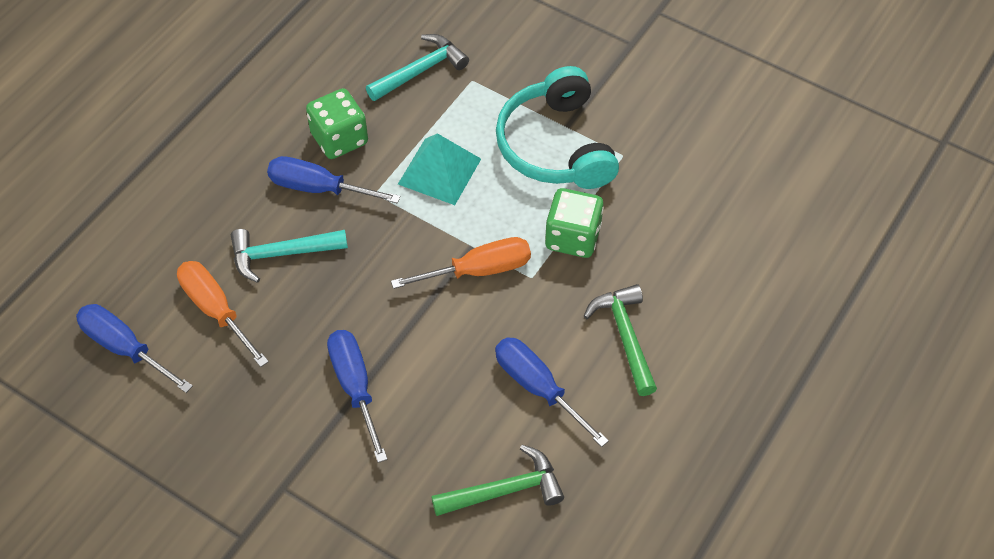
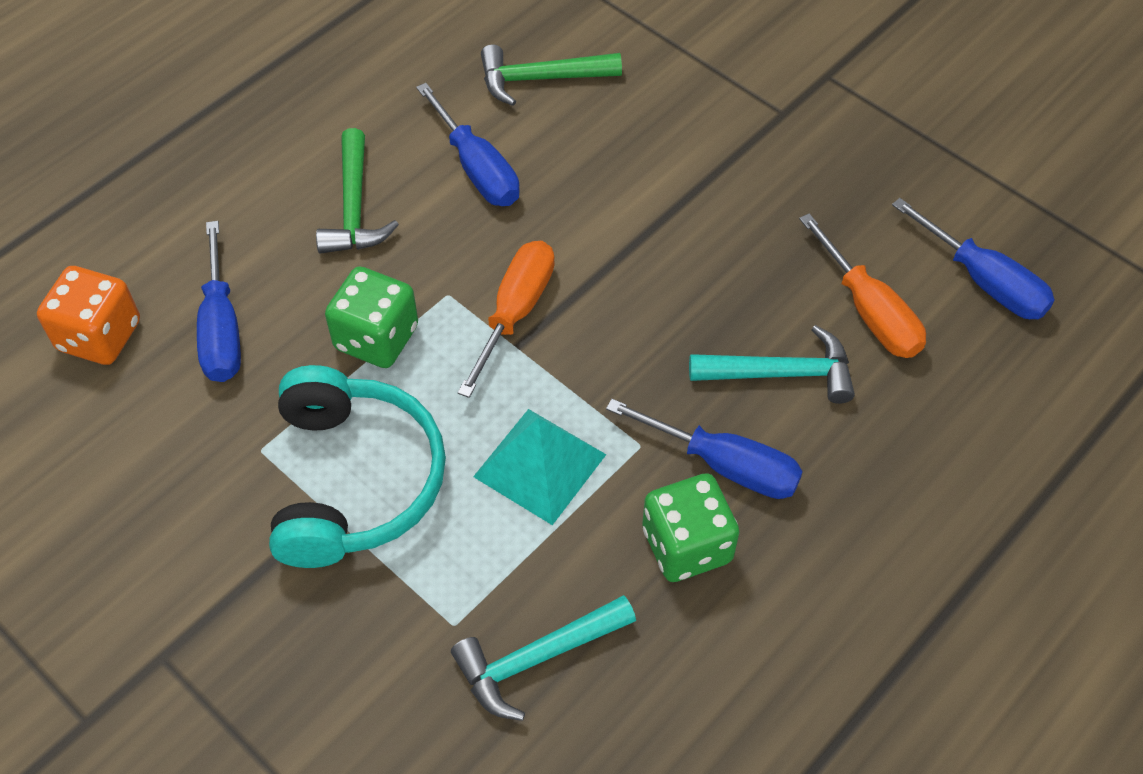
camera: 170 degrees left, 0 degrees up
(355, 387) = (693, 198): blue screwdriver -> blue screwdriver (221, 328)
(478, 270) = (515, 312): orange screwdriver -> orange screwdriver turned 120 degrees clockwise
(766, 210) = (99, 336): none -> orange dice

